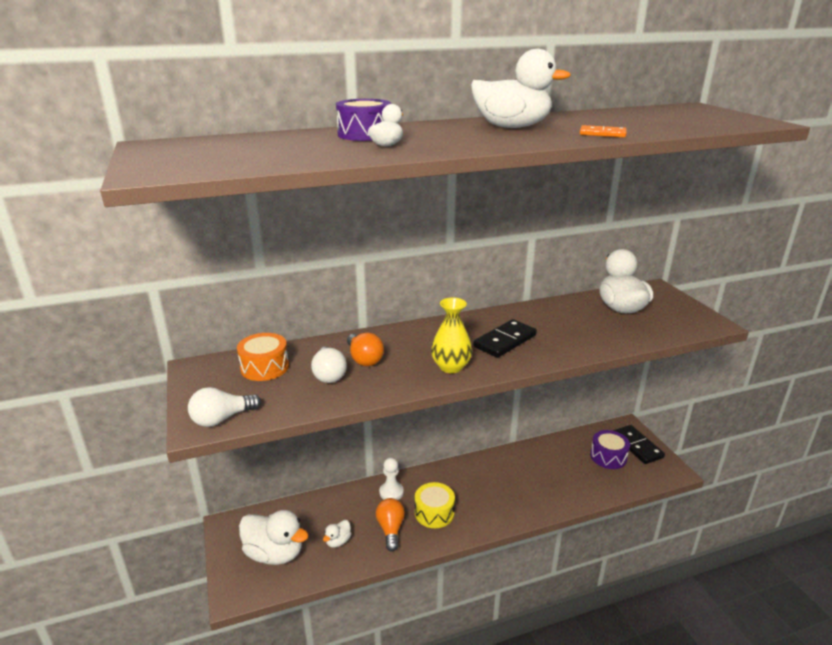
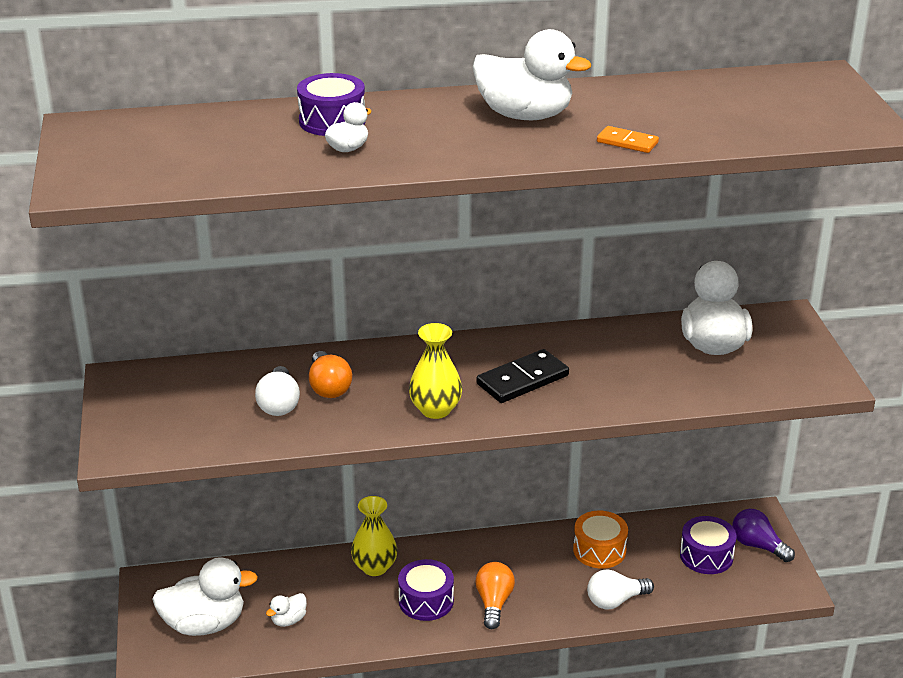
camera: 10 degrees right, 5 degrees up
(222, 419) = (142, 447): white light bulb -> white light bulb (615, 601)
(264, 367) = (202, 386): orange drum -> orange drum (599, 550)
(274, 553) = (204, 624): white duck -> white duck turned 45 degrees counterclockwise
(390, 529) = (361, 614): orange light bulb -> orange light bulb (494, 603)
(391, 492) = (374, 567): white pawn -> yellow vase
(434, 513) = (426, 601): yellow drum -> purple drum
(637, 446) = (757, 546): black domino -> purple light bulb

